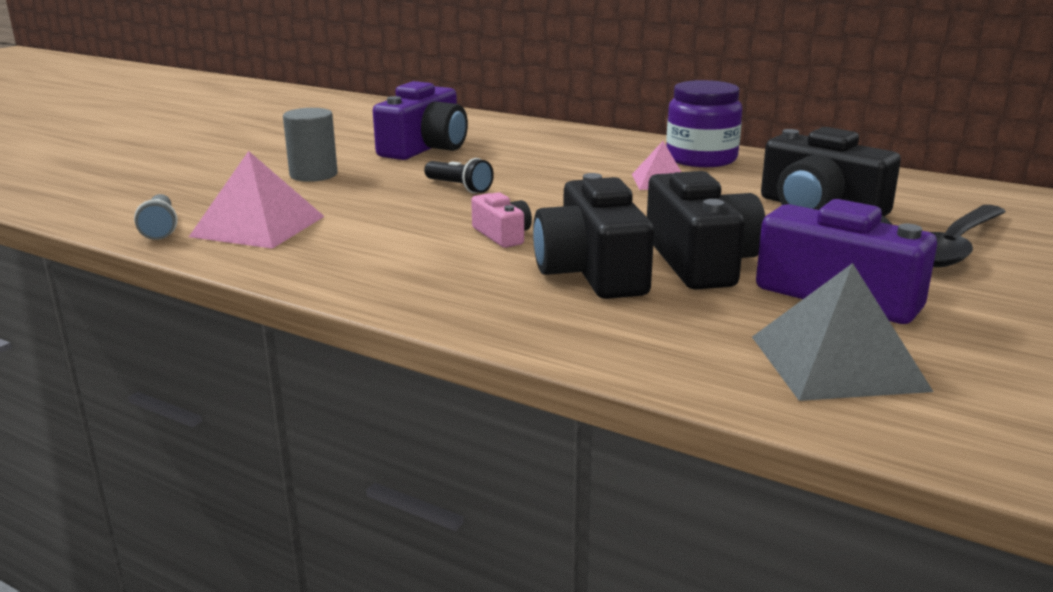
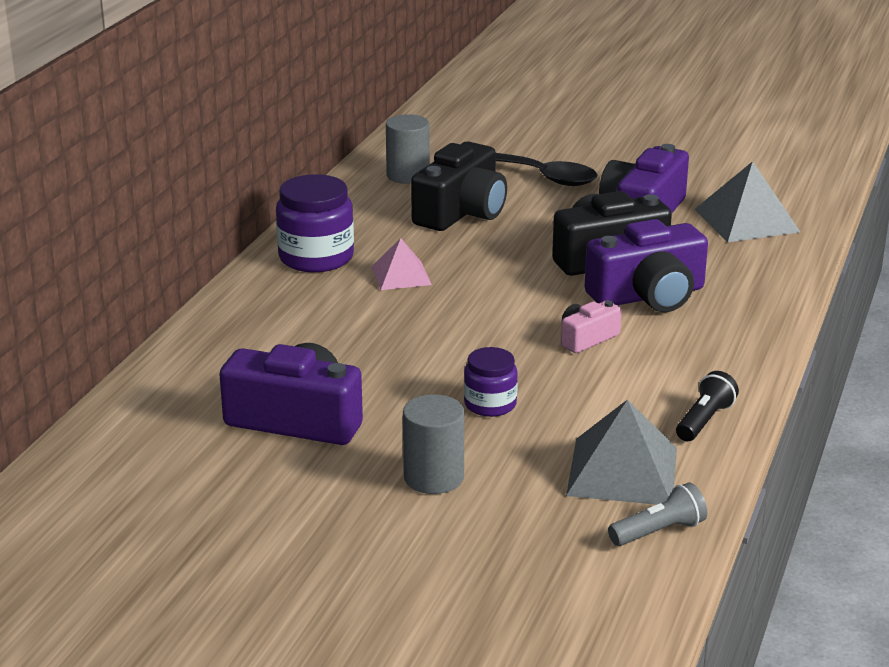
camera: 100 degrees left, 5 degrees up
(258, 226) = (623, 471): pink pyramid -> grey pyramid
(404, 195) = (490, 404): none -> purple jar
(459, 187) = (454, 376): black flashlight -> black flashlight (704, 420)
(592, 271) = (648, 296): black camera -> purple camera
(917, 194) = (408, 175): none -> grey cylinder

